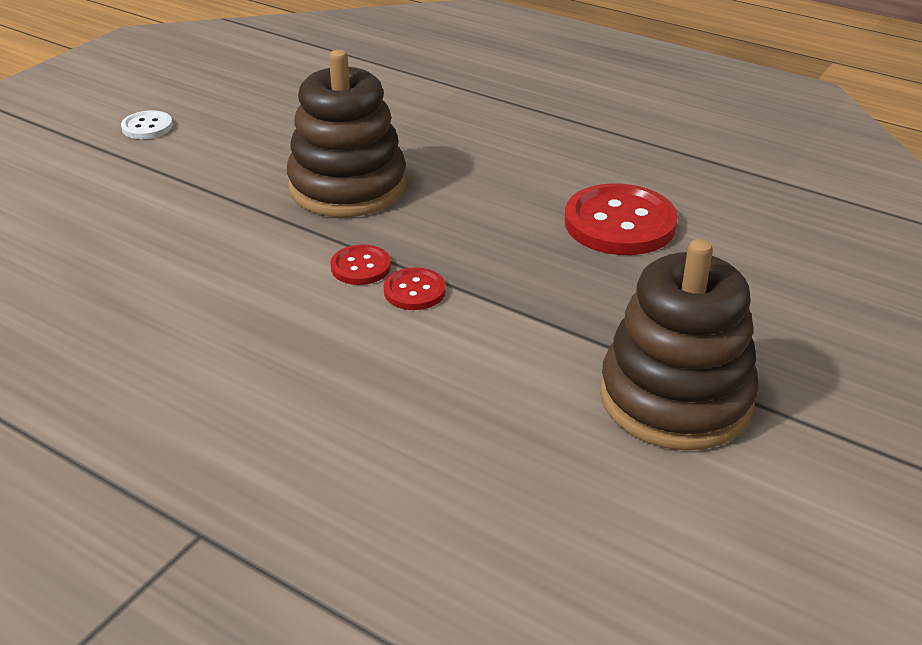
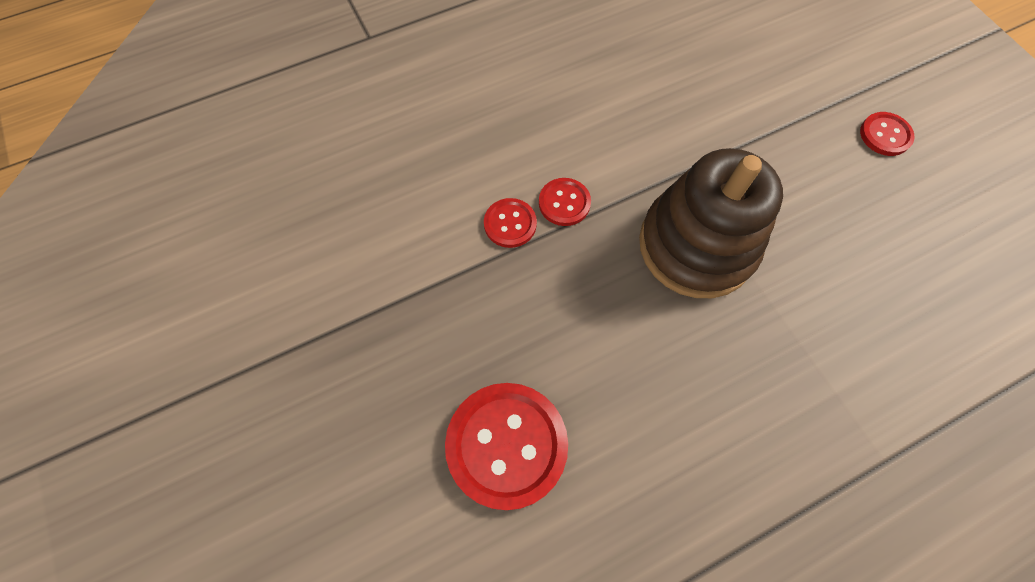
camera: 120 degrees right, 30 degrees up
(147, 127) = (885, 135): white button -> red button
(675, 398) = (274, 325): brown stacking toy -> none

